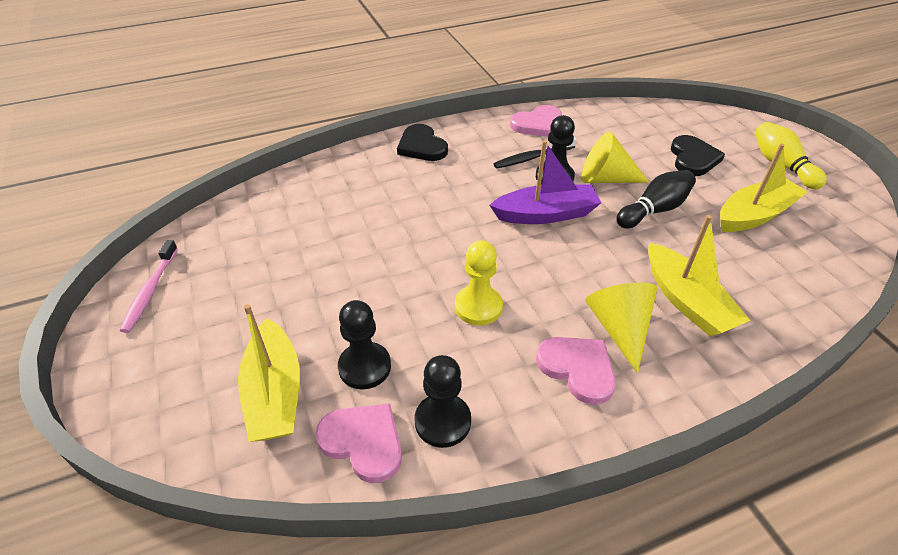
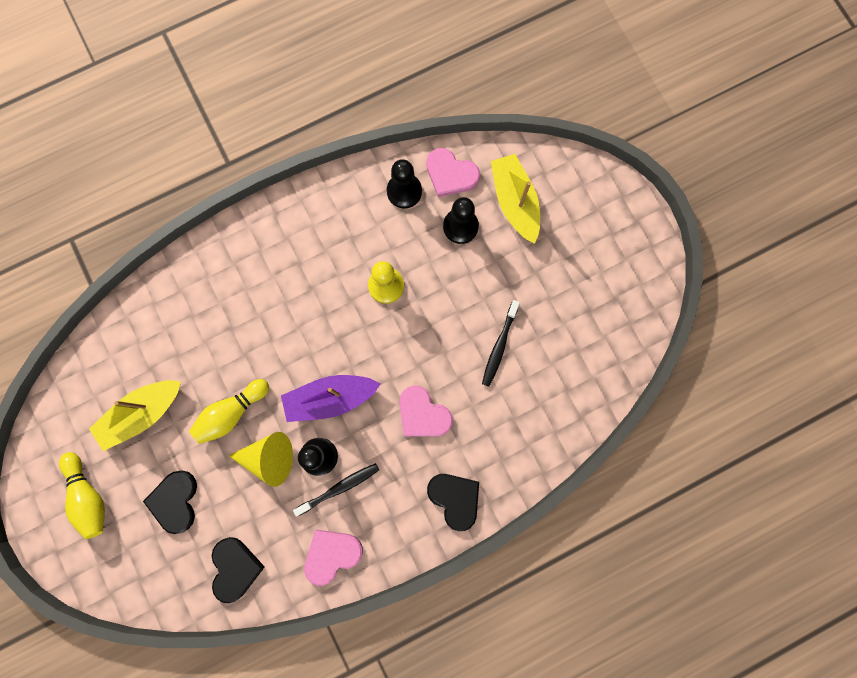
camera: 175 degrees right, 35 degrees up
(150, 291) = (638, 280): pink toothbrush -> none
(347, 243) = (499, 346): none -> black toothbrush
(577, 369) = (316, 237): pink heart -> pink heart (423, 414)
(619, 328) = (283, 274): yellow cone -> none
(623, 122) = (235, 568): none -> black heart
(654, 210) = (231, 413): black bowling pin -> yellow bowling pin
(686, 301) = (228, 304): yellow boat -> none

